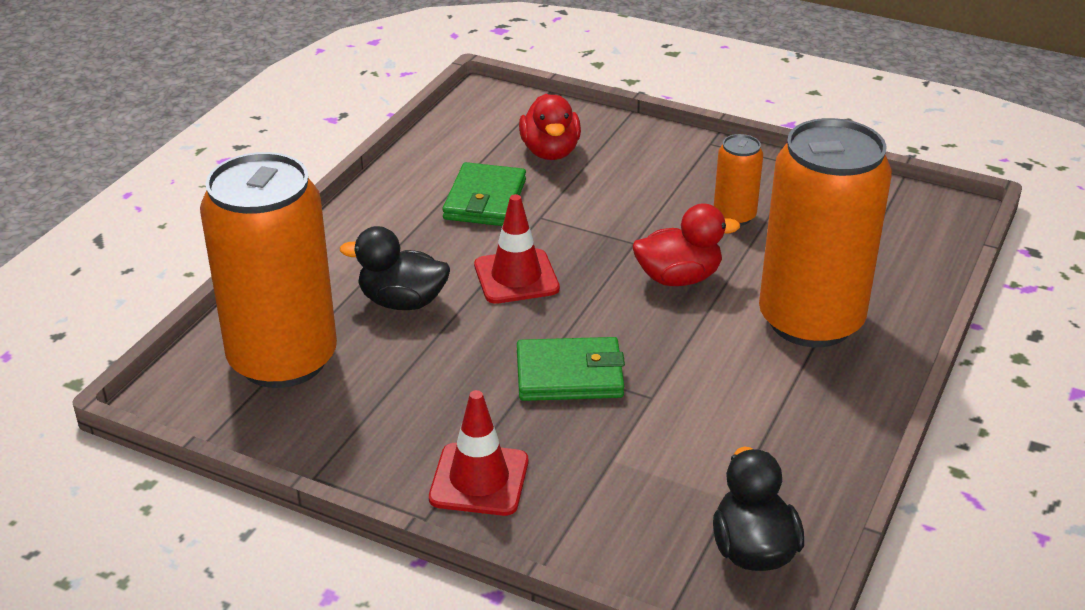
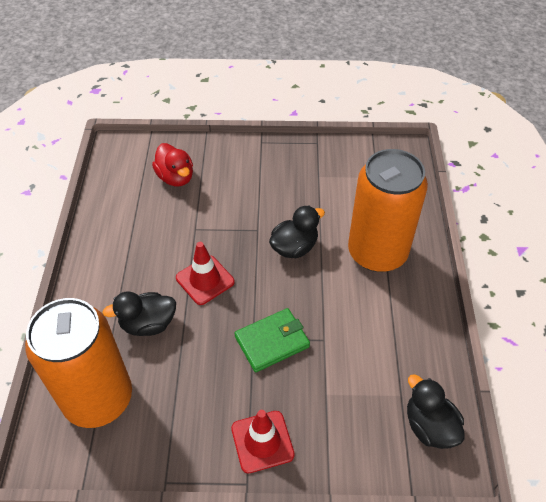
camera: 25 degrees left, 15 degrees up
(485, 200) = (156, 227): green wallet -> none
(678, 278) = (294, 247): red duck -> black duck
(734, 216) = (301, 191): orange can -> none

